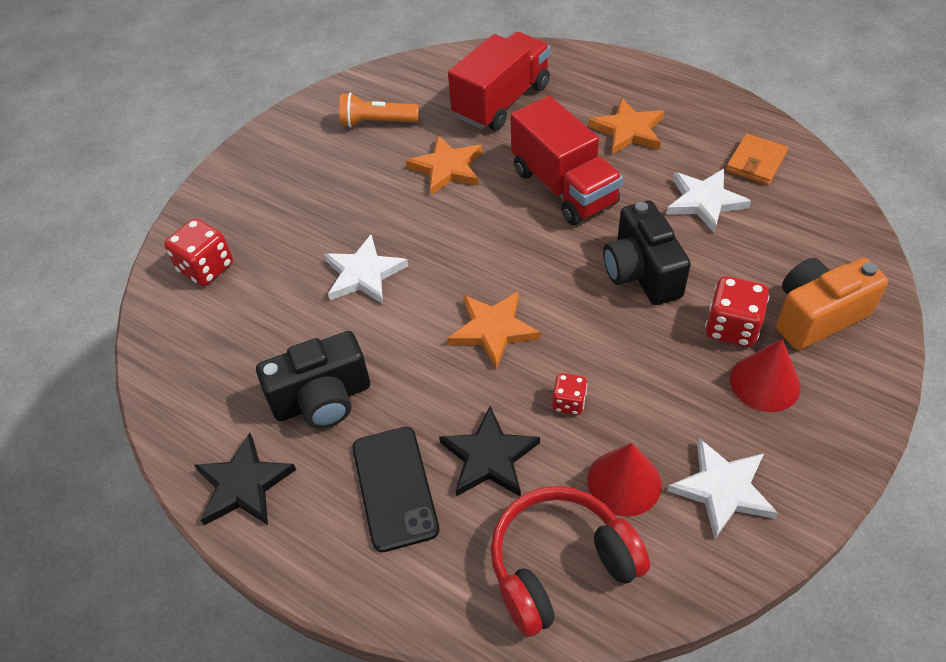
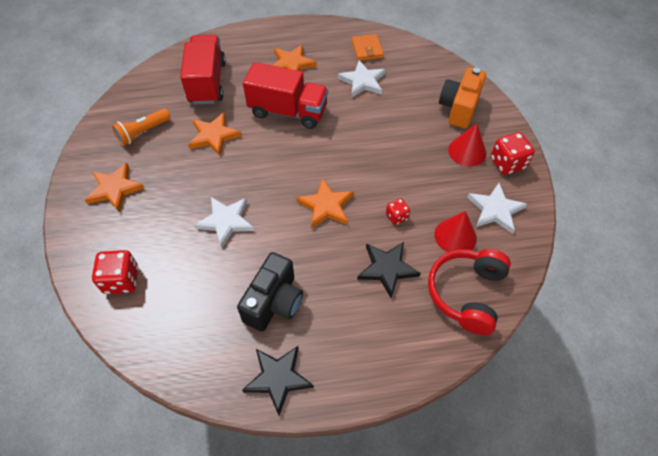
camera: 45 degrees left, 5 degrees up
(291, 168) = (114, 189): none -> orange star
(395, 488) = (358, 317): black phone -> none
(641, 273) = (368, 133): black camera -> none
(731, 327) = (431, 135): red dice -> red dice (507, 163)

